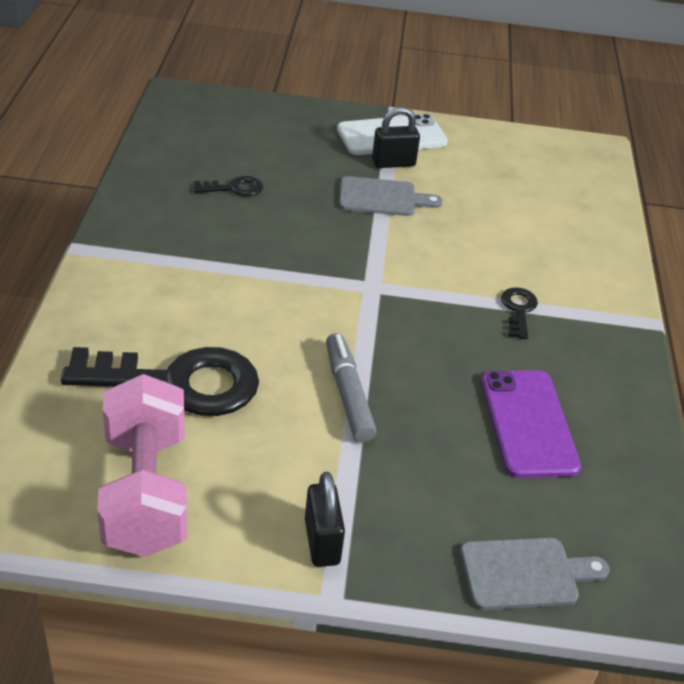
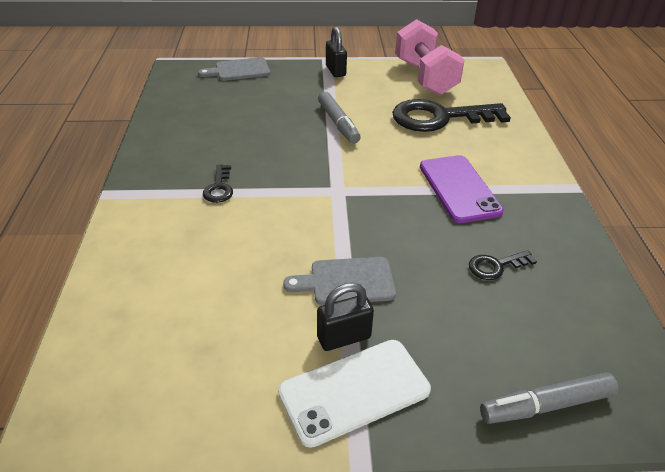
camera: 175 degrees right, 0 degrees up
(258, 110) = (546, 405): none -> grey marker
(528, 423) = (226, 122): purple phone -> purple phone (459, 188)

